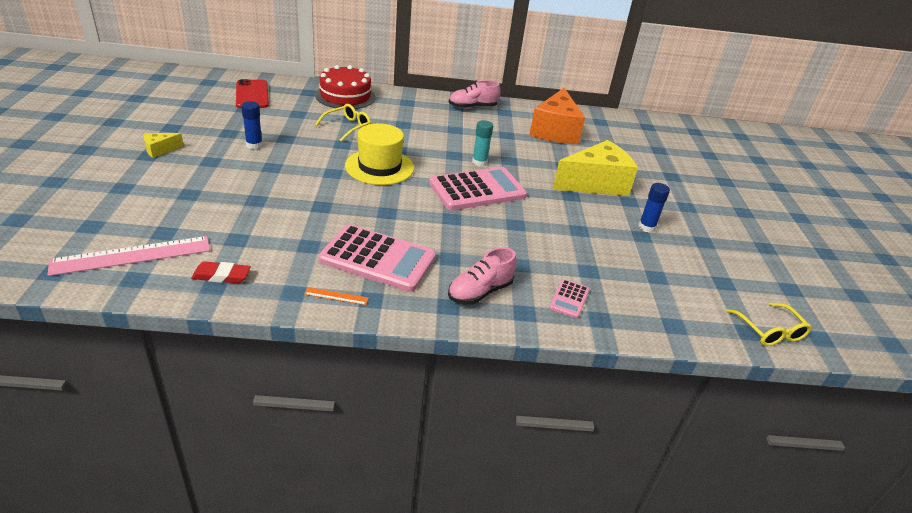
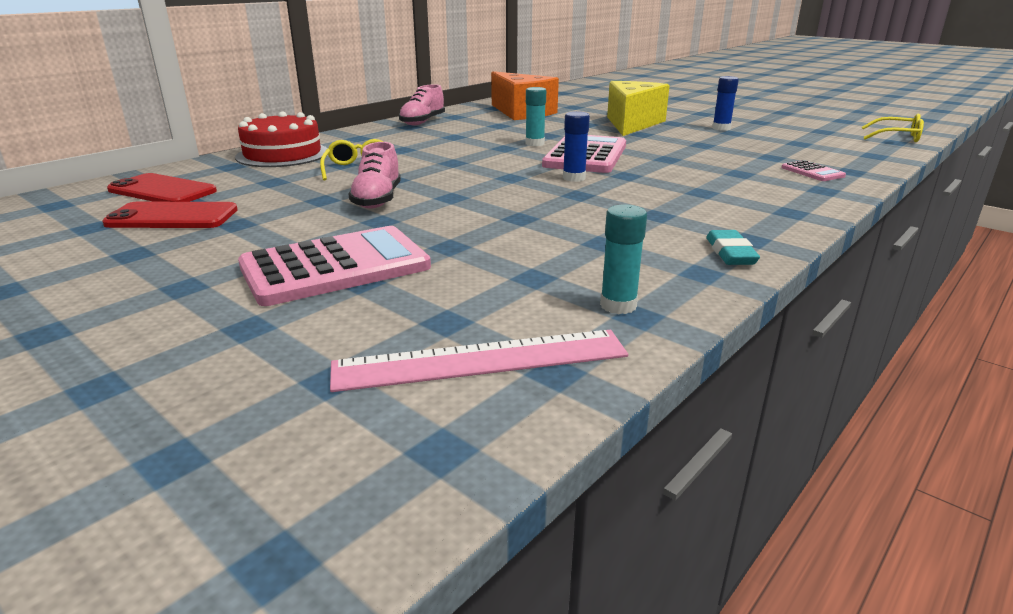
camera: 45 degrees left, 10 degrees down
(132, 255) = (481, 360): pink ruler -> pink ruler turned 60 degrees clockwise
(160, 150) = (186, 275): yellow cheese -> none
(221, 114) = (172, 217): none -> red phone
(221, 276) = (618, 305): red eraser -> turquoise glue stick
(254, 145) = (303, 217): blue glue stick -> blue glue stick (574, 178)
(336, 296) = (730, 253): orange ruler -> turquoise eraser
(378, 259) = (670, 218): pink calculator -> pink calculator (335, 267)
(379, 167) = (476, 176): yellow hat -> none
(480, 292) = (775, 195): pink shoe -> pink shoe (377, 200)

